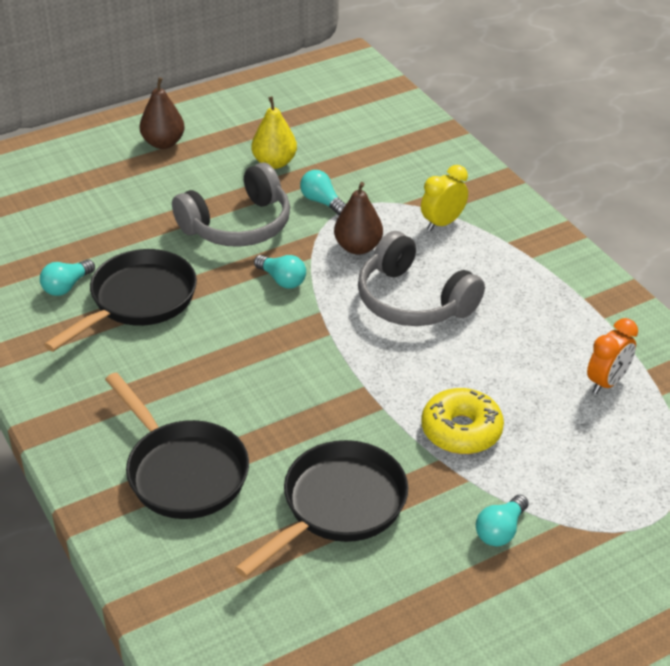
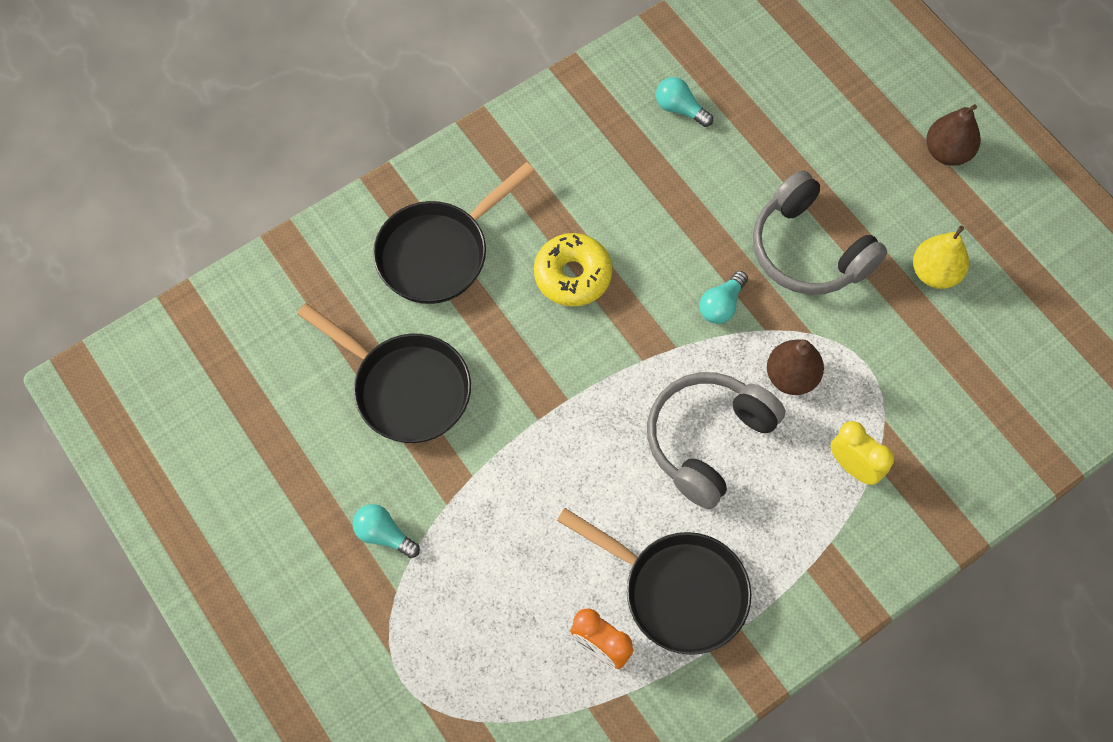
camera: 85 degrees right, 25 degrees up
(138, 301) = (667, 176): black pan -> black pan (677, 591)
(322, 202) = (869, 331): turquoise light bulb -> none
(461, 430) = (513, 496): yellow donut -> yellow donut (572, 275)

